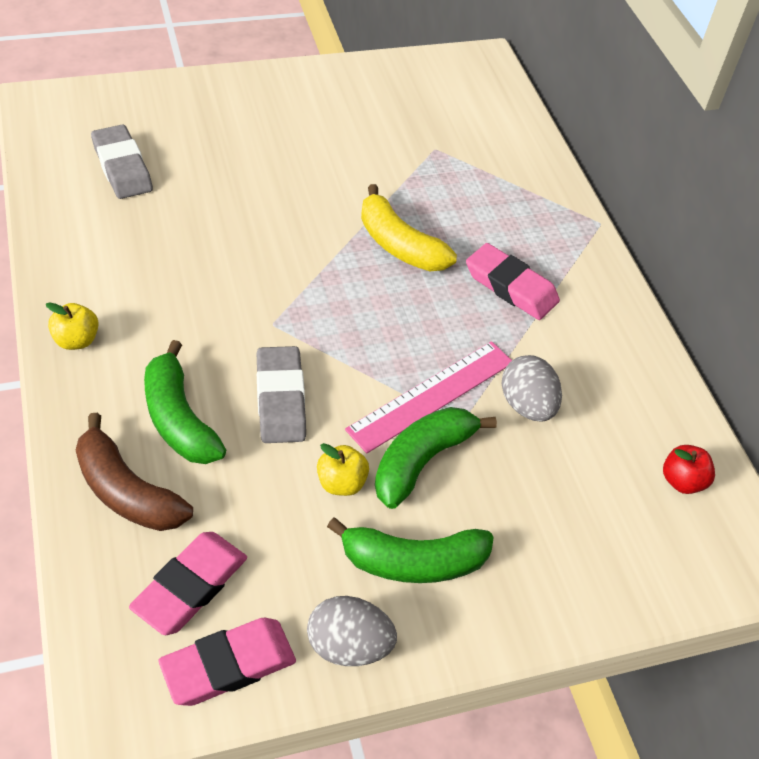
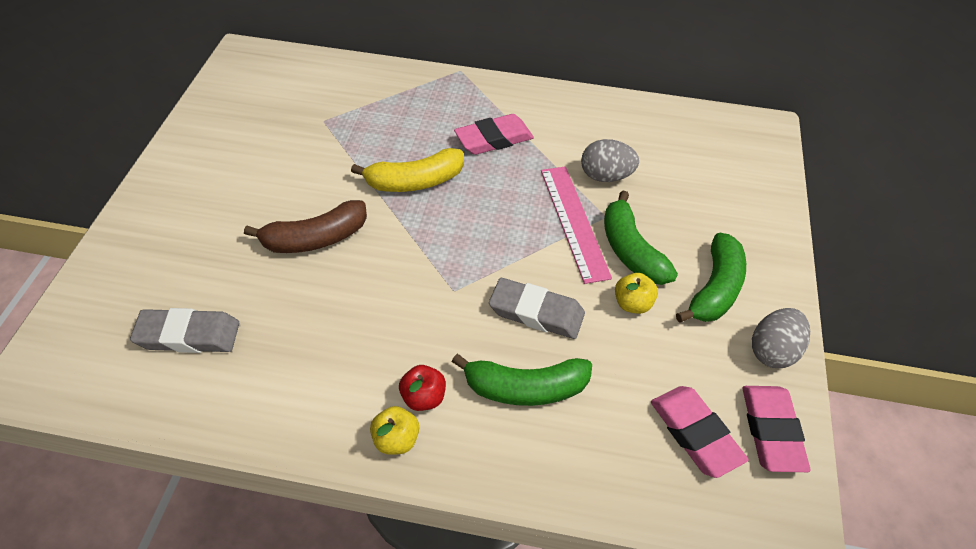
camera: 60 degrees left, 0 degrees up
(127, 491) = (586, 450): brown banana -> brown banana (315, 238)
(682, 481) = (696, 132): red apple -> red apple (423, 398)

